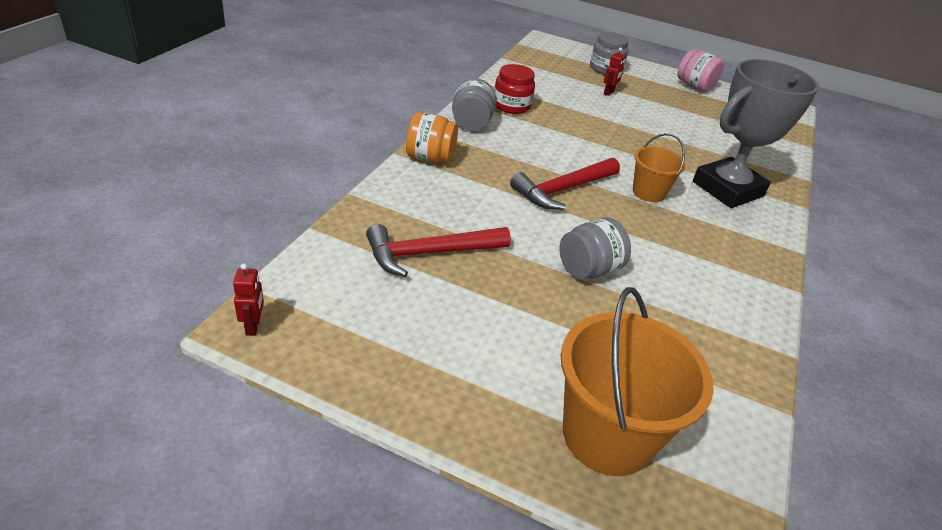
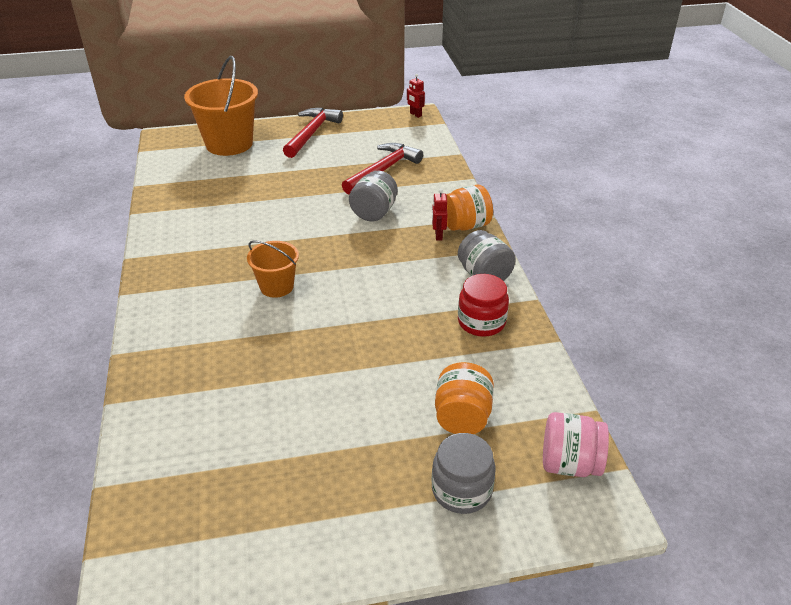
camera: 150 degrees right, 0 degrees up
(563, 189) = (346, 251): red hammer -> red hammer (311, 133)
(577, 83) = (462, 417): none -> orange jar
(588, 269) = (284, 204): grey jar -> grey jar (374, 212)
(609, 93) = (412, 424): red robot -> red robot (438, 235)
(694, 86) = (308, 543): pink jar -> pink jar (569, 464)
(727, 189) = (203, 333): grey trophy -> none

